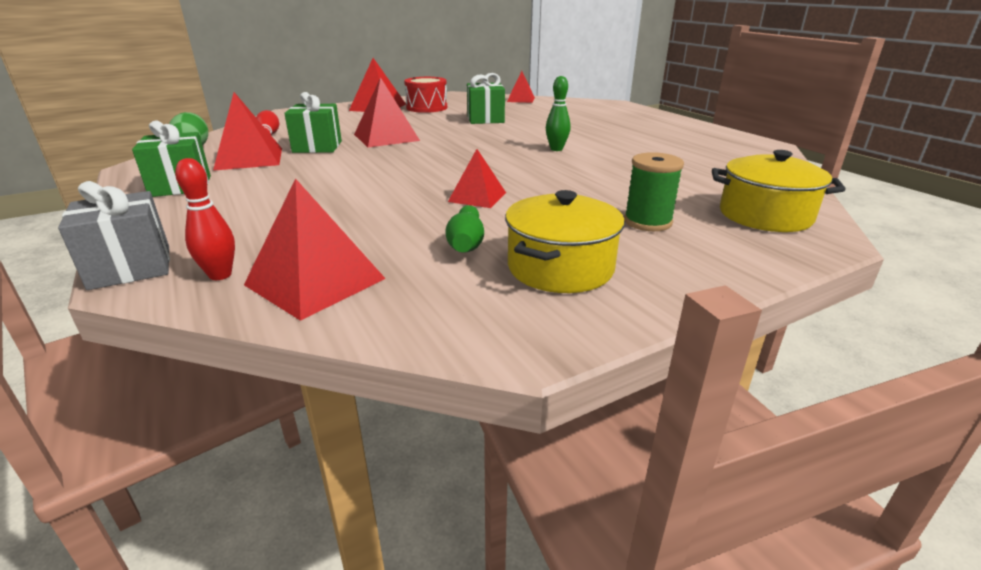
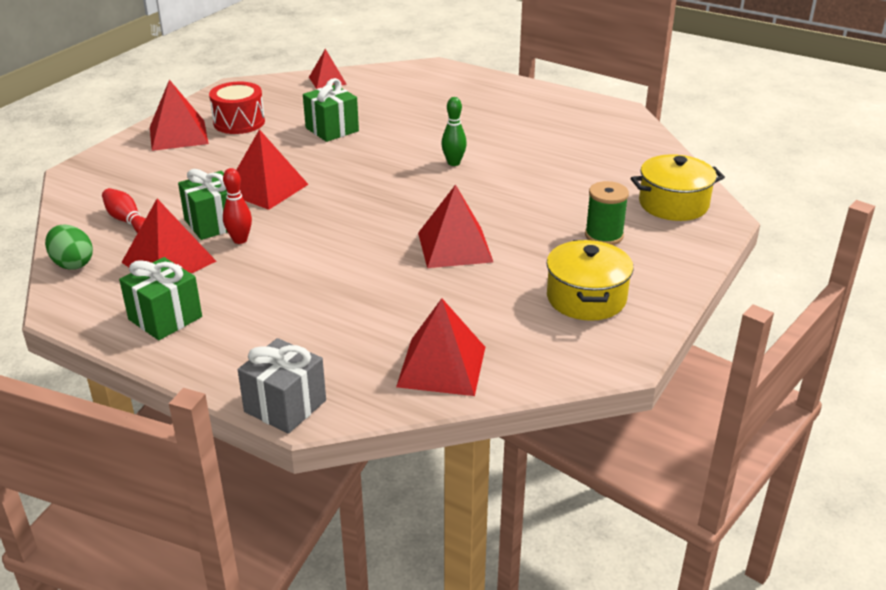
camera: 30 degrees left, 5 degrees up
(220, 275) = (366, 386): red bowling pin -> red bowling pin (240, 240)
(466, 243) = (502, 297): green bowling pin -> none
(477, 197) = (455, 247): red pyramid -> red pyramid, size x1.58

